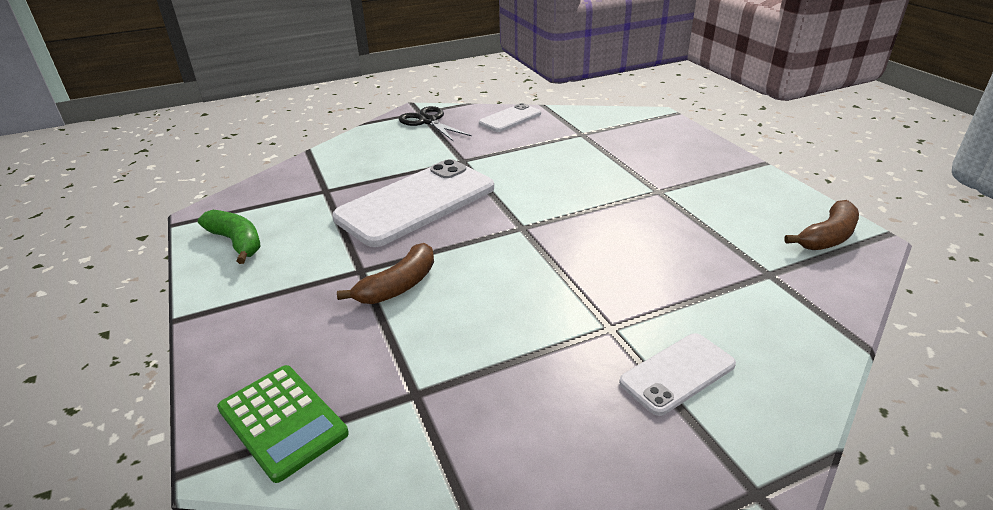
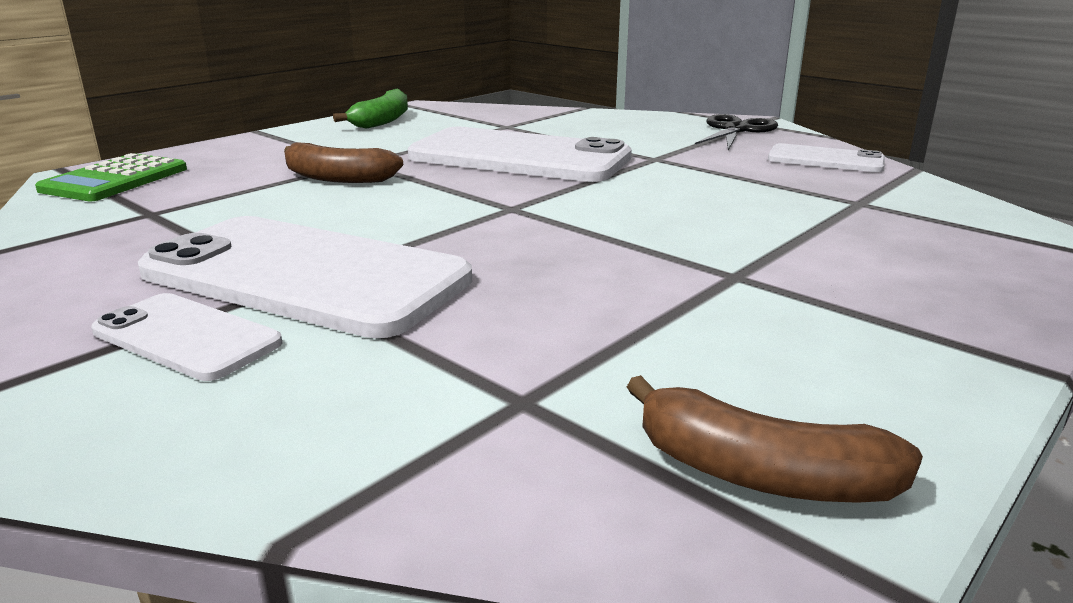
camera: 65 degrees right, 10 degrees down
(600, 320) = (305, 276): none -> white phone

